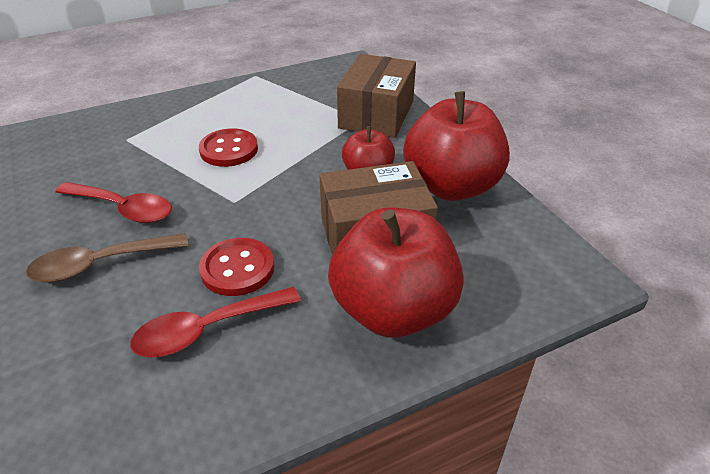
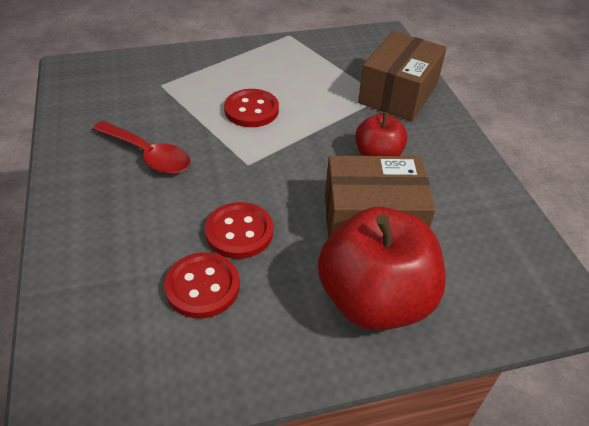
camera: 10 degrees right, 5 degrees up
(100, 264) = (120, 206): brown spoon -> none
(207, 330) = (202, 286): red spoon -> red button
(451, 186) = (456, 182): red apple -> none

